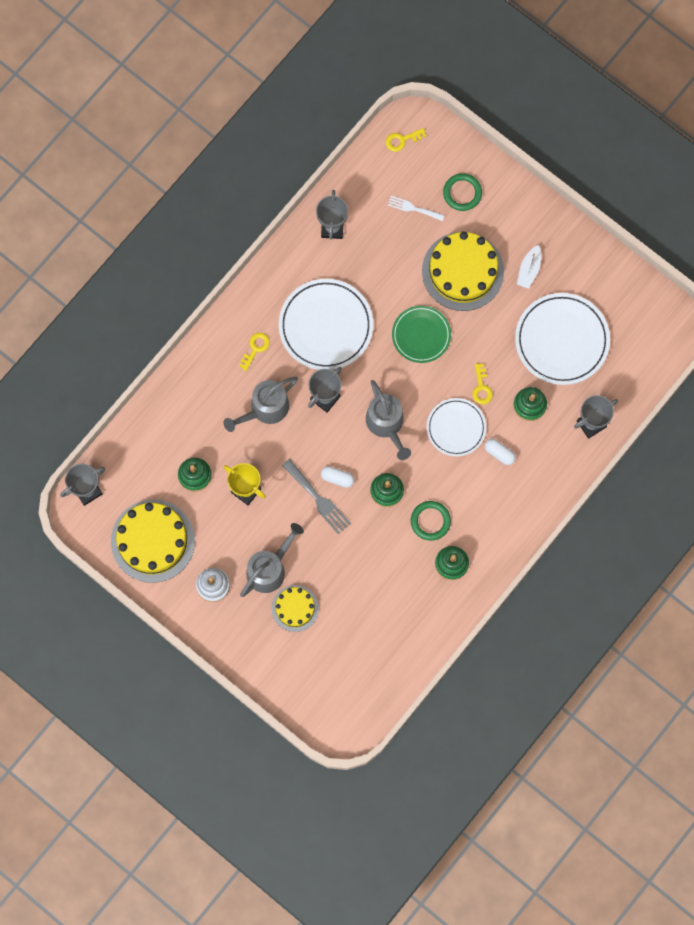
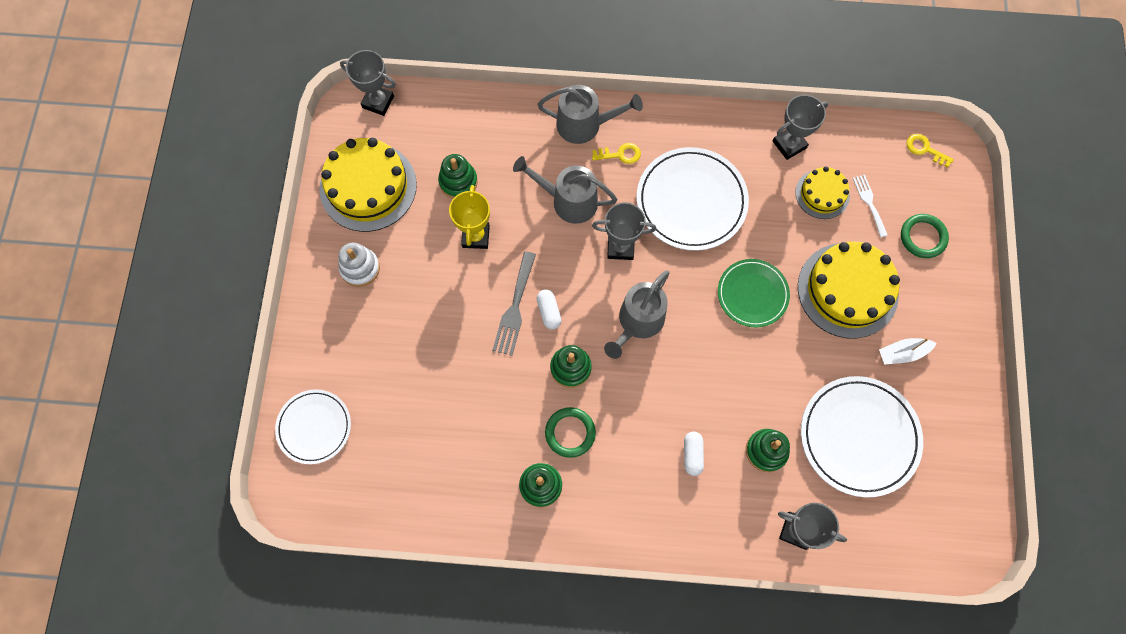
camera: 55 degrees right, 5 degrees down
(269, 569) = (412, 309): grey watering can -> grey watering can (585, 125)
(295, 608) = (387, 360): yellow cake -> yellow cake (822, 194)
(456, 428) = (685, 392): white plate -> white plate (314, 427)
(481, 388) = (746, 389): yellow key -> none

